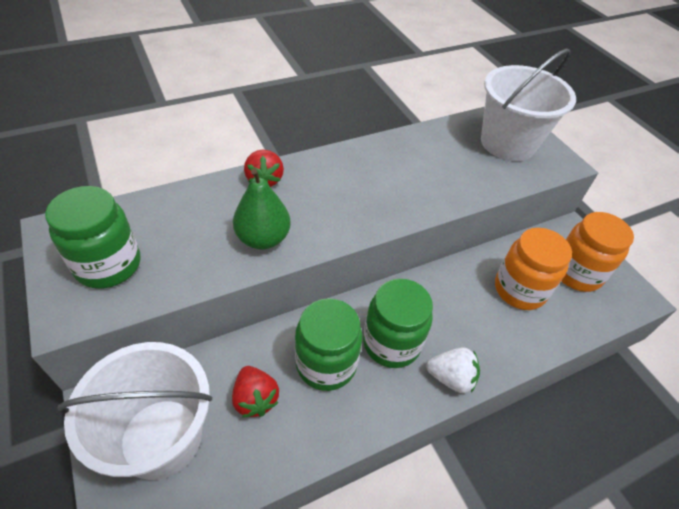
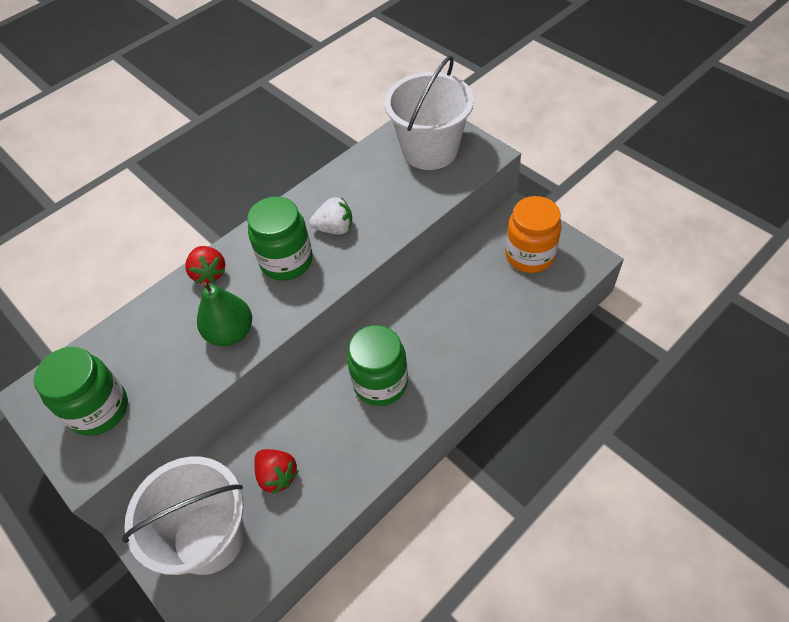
camera: 10 degrees left, 5 degrees up
(326, 364) = (328, 423): green jar -> green jar (286, 261)
(451, 378) = (441, 394): white strawberry -> white strawberry (335, 228)
(519, 290) = (481, 291): orange jar -> none

